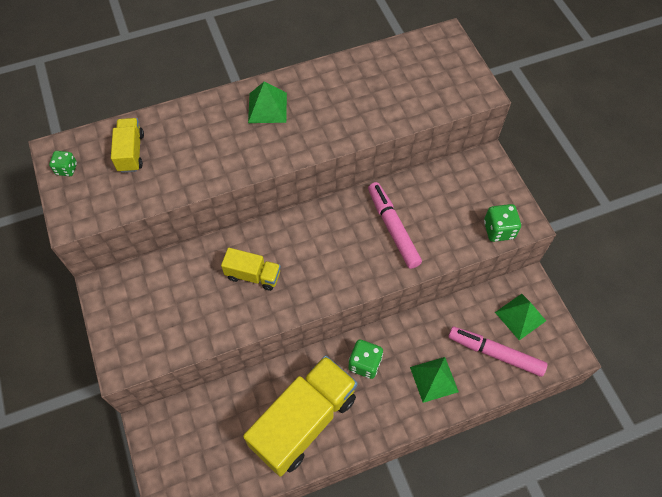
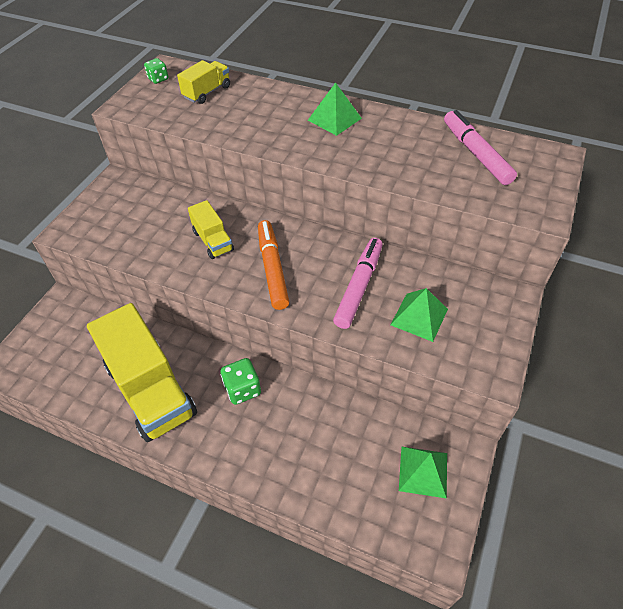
camera: 45 degrees right, 10 degrees down
(304, 421) = (150, 390): yellow truck -> yellow truck turned 60 degrees clockwise
(322, 262) = (272, 269): none -> orange marker
(434, 379) = (283, 451): green pyramid -> green pyramid (419, 317)
(495, 353) = (362, 481): pink marker -> pink marker (475, 154)
(498, 230) = (458, 359): green dice -> none

